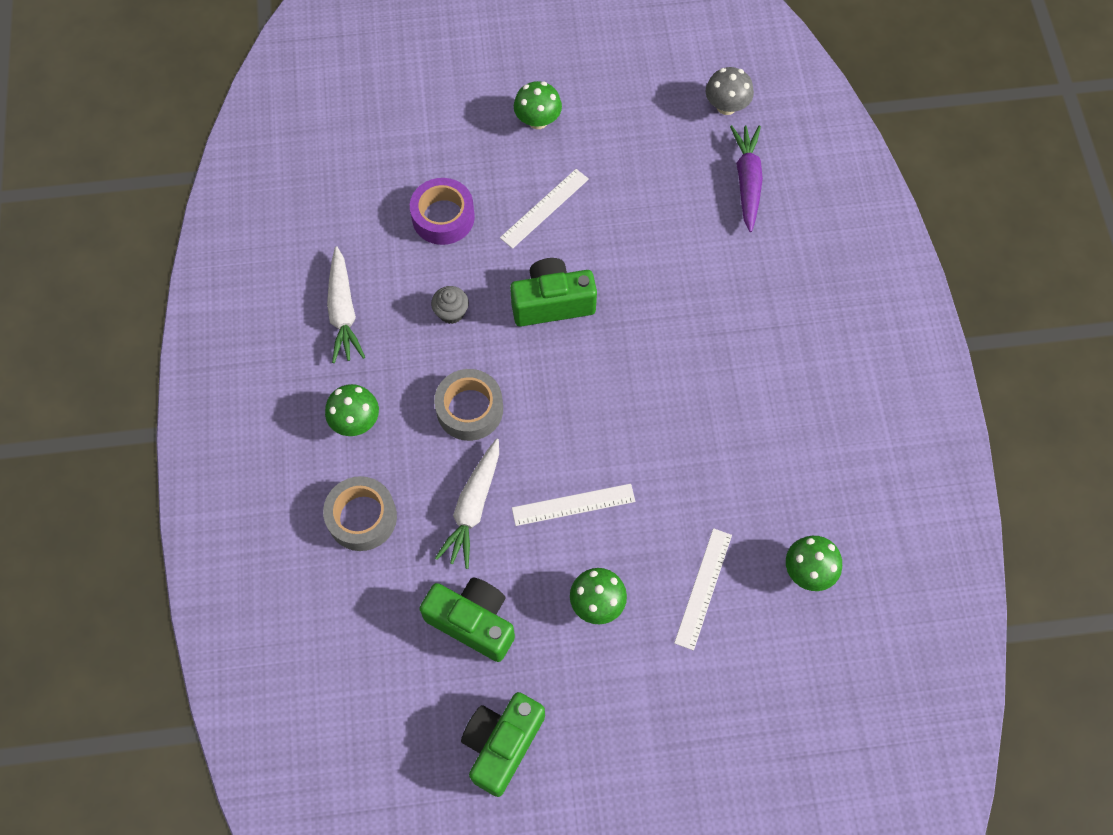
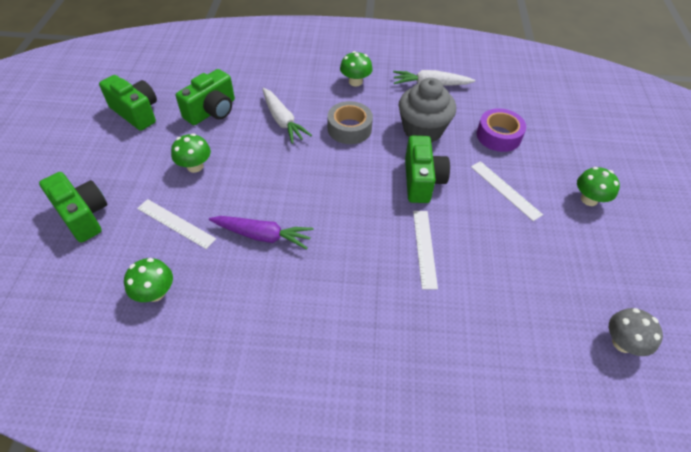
camera: 100 degrees right, 15 degrees down
(362, 517) = (294, 77): grey tape -> none
(451, 312) = (422, 130): grey cupcake -> grey cupcake, size x2.19
(473, 507) = (282, 121): white carrot -> white carrot turned 150 degrees counterclockwise
(573, 504) = (266, 166): white ruler -> white ruler (424, 248)
(725, 719) = (83, 216): none -> green camera
(747, 181) = (533, 340): purple carrot -> purple carrot (262, 236)

